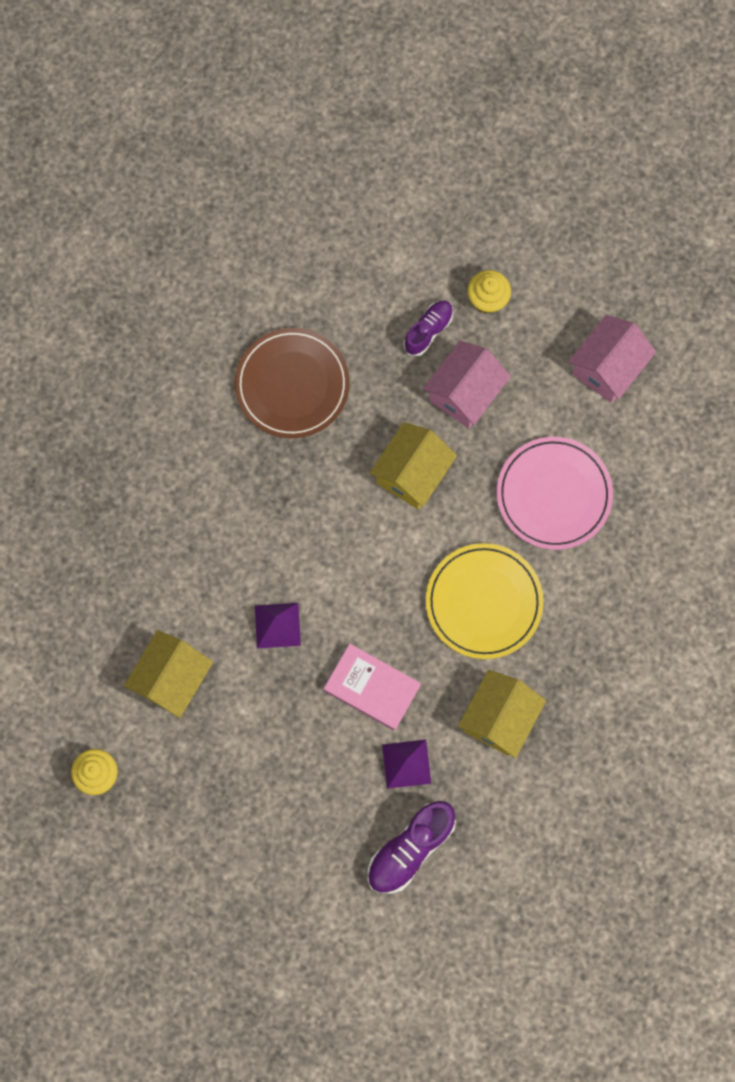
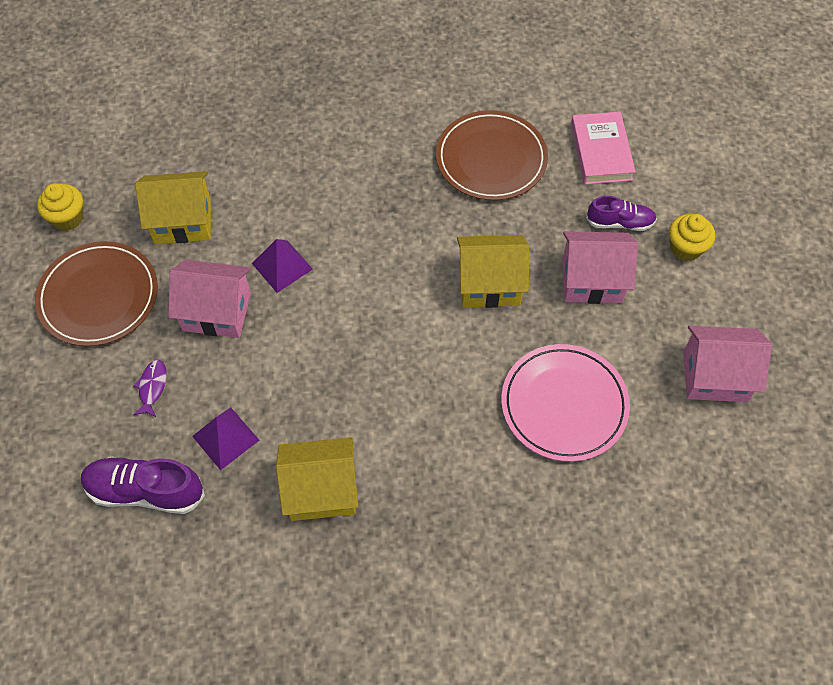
camera: 55 degrees right, 15 degrees down
(201, 791) = (99, 296): none -> brown plate
(285, 704) = (217, 312): none -> pink house
(321, 795) = (152, 387): none -> purple fish
(372, 688) = (277, 368): pink book -> pink book (601, 152)
(484, 602) = (420, 409): yellow plate -> none

